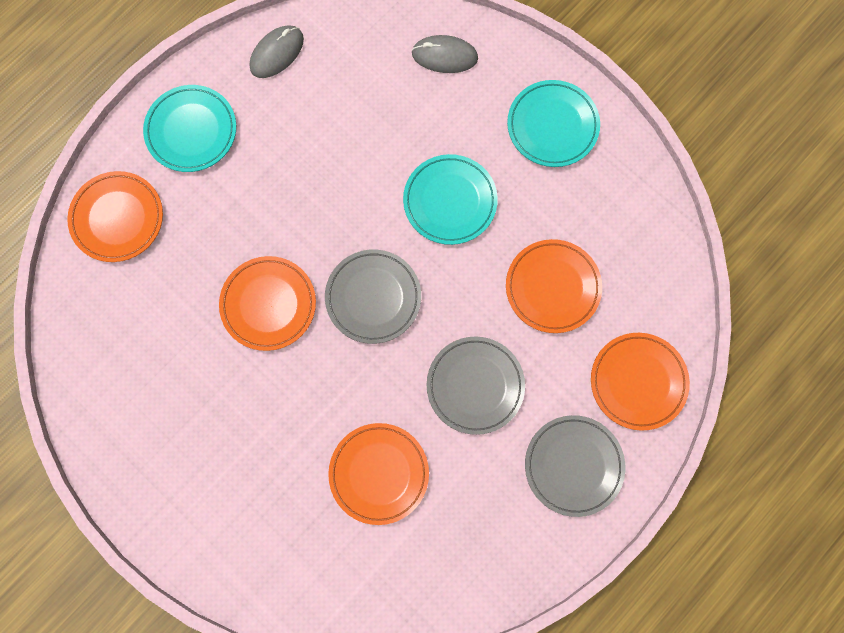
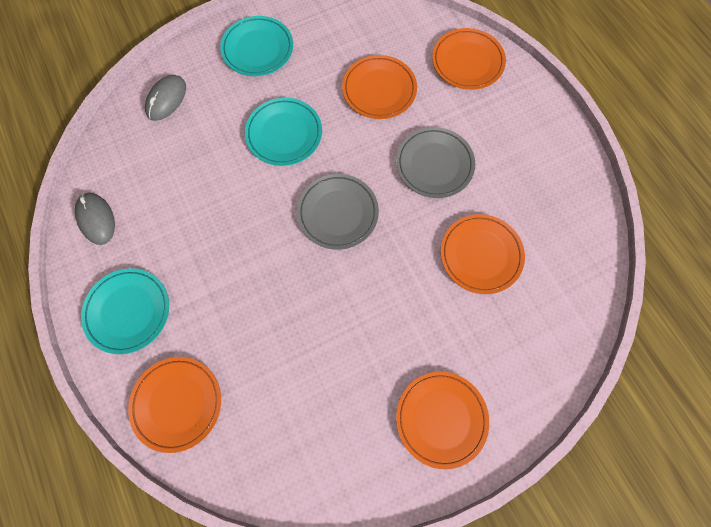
camera: 70 degrees left, 5 degrees down
(268, 304) = (311, 295): orange plate -> orange plate (441, 418)
(573, 466) = (515, 121): grey plate -> none

